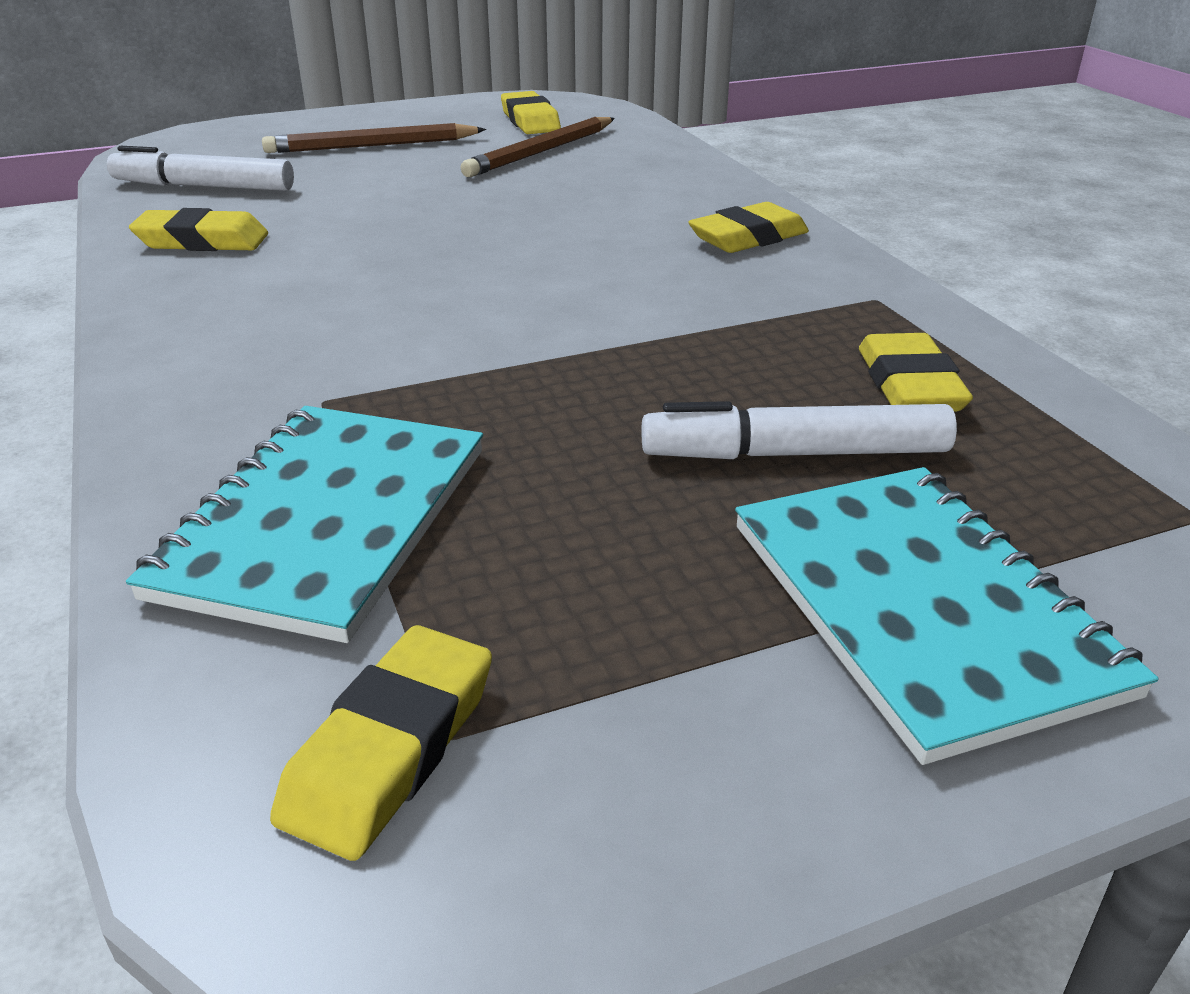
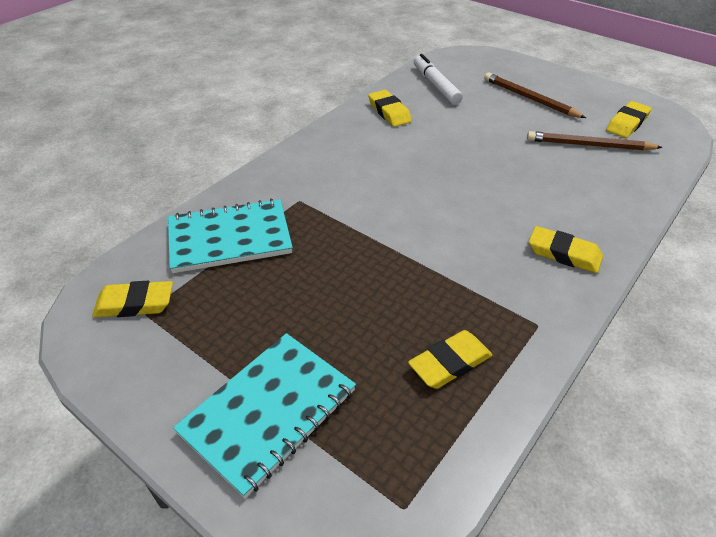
camera: 60 degrees right, 10 degrees up
(795, 454) = (355, 341): white marker -> none

